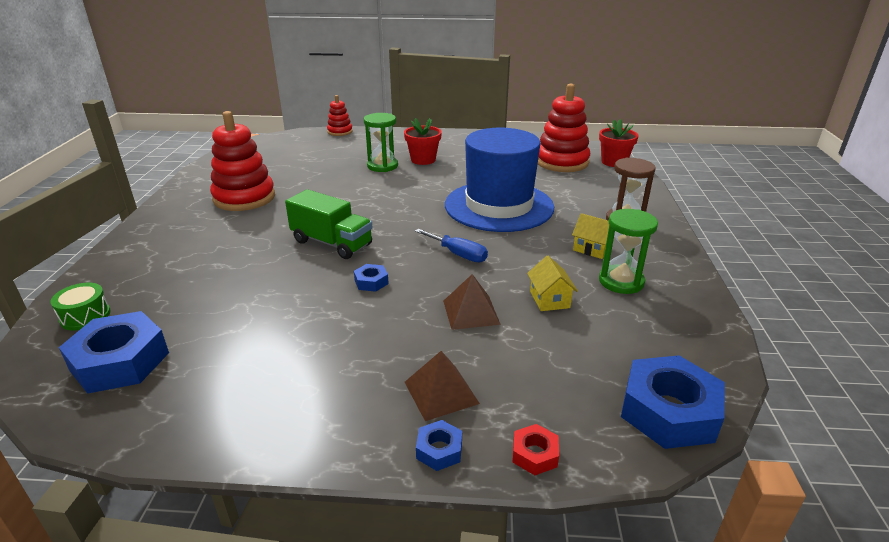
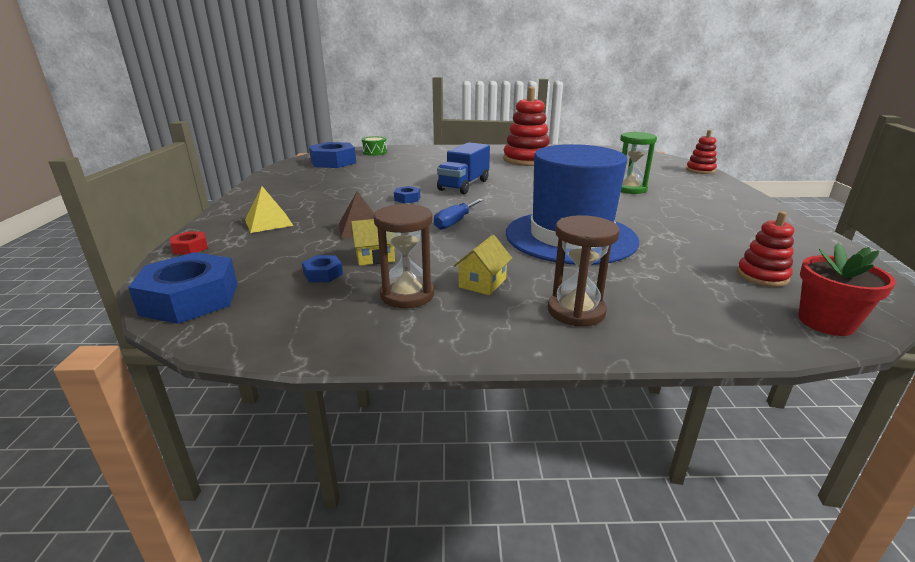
camera: 85 degrees right, 5 degrees down
(332, 243) = (464, 185): green truck -> blue truck
(423, 160) = (666, 202): red flower pot -> none
(439, 450) = (217, 224): blue nut -> blue nut (323, 274)
(441, 392) = (269, 222): brown pyramid -> yellow pyramid
(561, 162) = (762, 276): red stacking toy -> red stacking toy, size x0.53
(621, 281) = (407, 295): green hourglass -> brown hourglass

